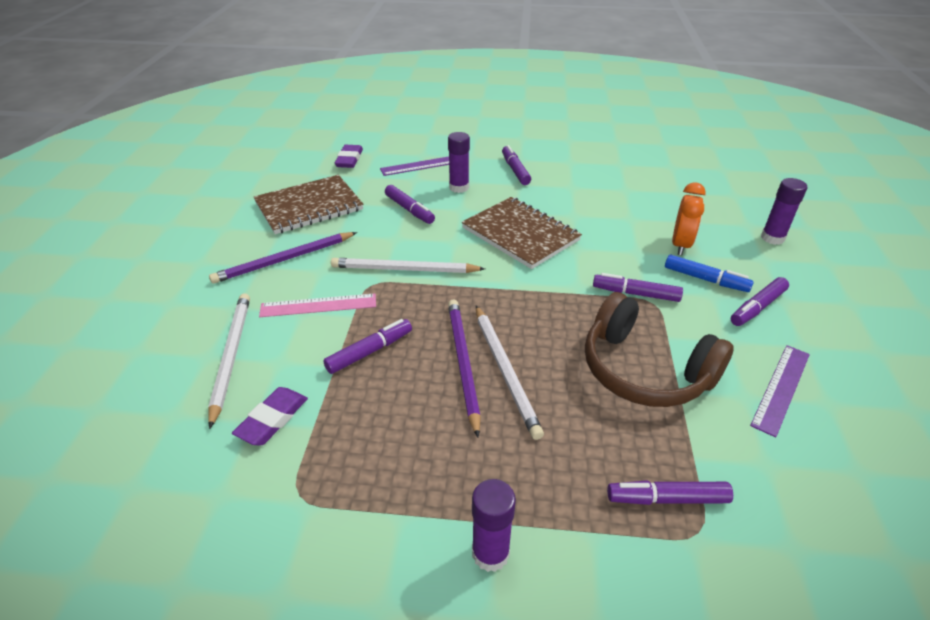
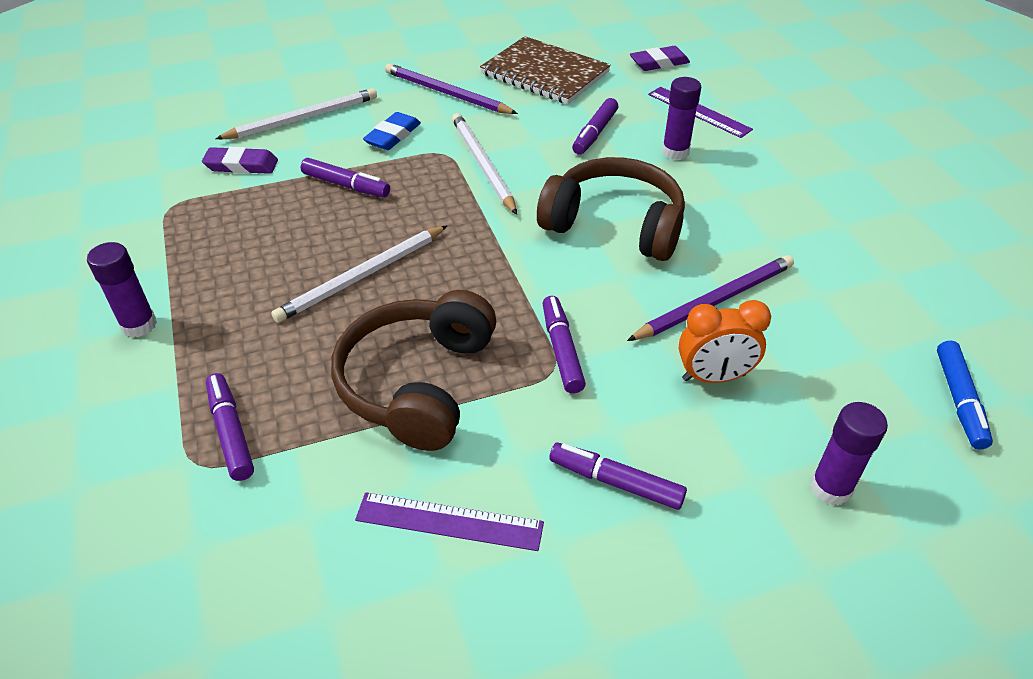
camera: 65 degrees right, 5 degrees up
(318, 305) = (393, 135): pink ruler -> blue eraser
(463, 363) = (359, 245): purple pencil -> purple pencil (715, 301)
(515, 170) = (763, 182): purple marker -> none
(520, 234) = (614, 225): brown notebook -> brown headphones
(705, 279) = (645, 415): blue marker -> blue marker (959, 400)

